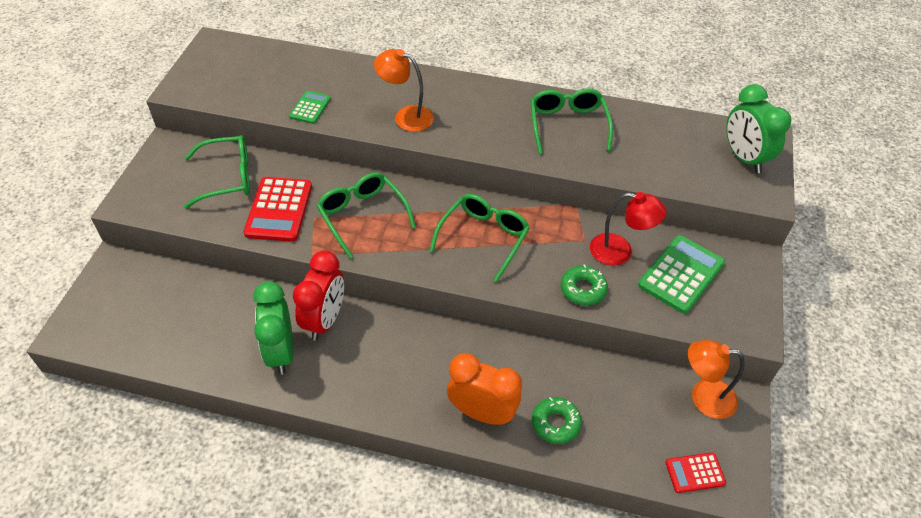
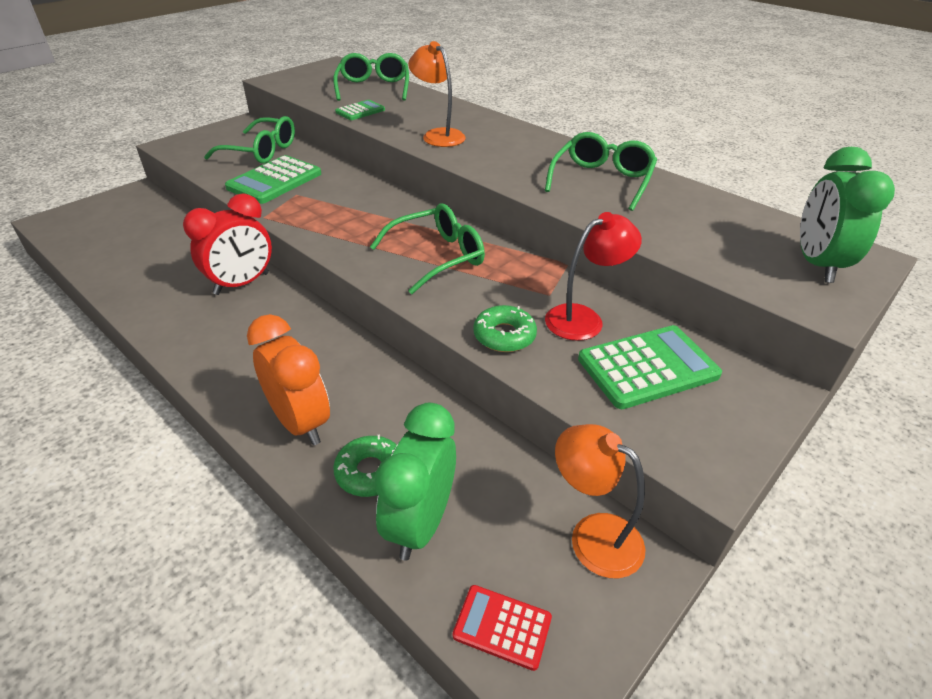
camera: 30 degrees right, 10 degrees down
(279, 210) = (274, 181): red calculator -> green calculator
(281, 352) = (178, 292): green clock -> green clock (420, 523)
(362, 216) = (339, 205): green glasses -> green glasses (373, 88)
(620, 251) = (583, 318): red lamp -> red lamp turned 75 degrees counterclockwise

